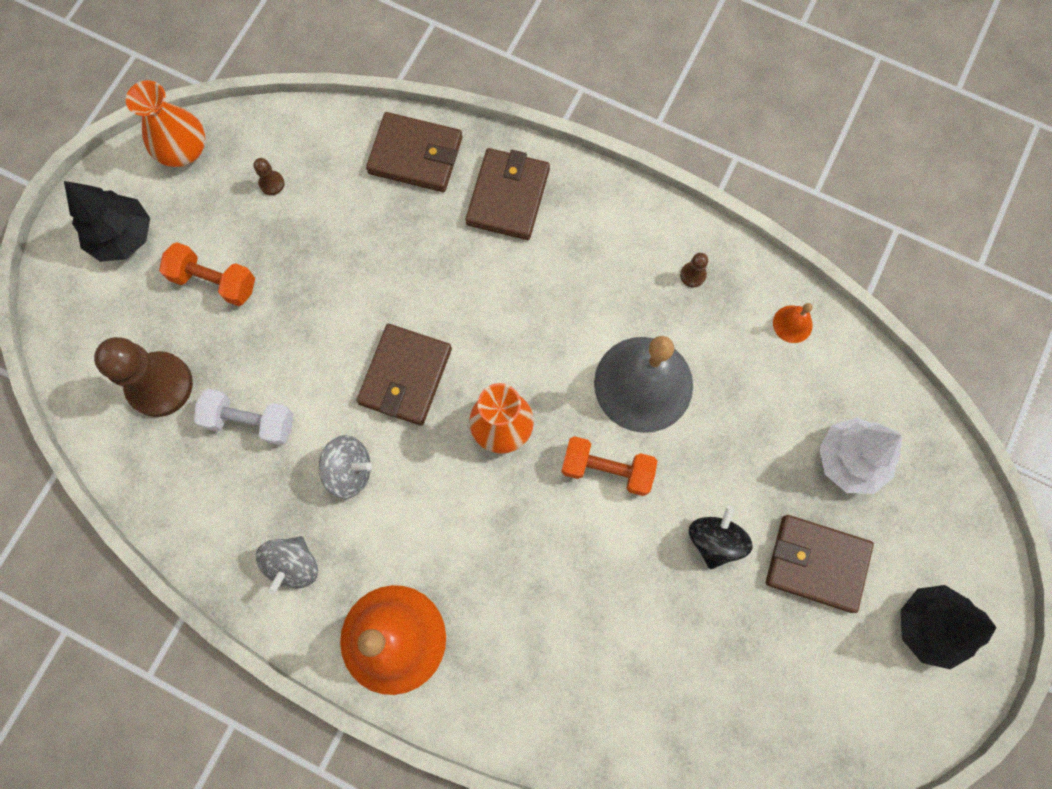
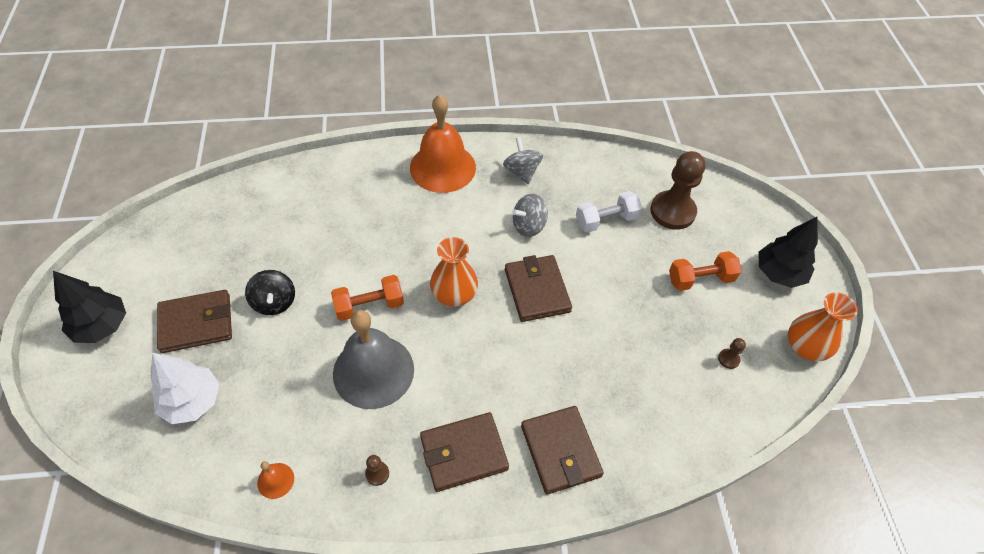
camera: 145 degrees right, 20 degrees down
(415, 155) = (653, 441): brown wallet -> brown wallet (463, 453)

